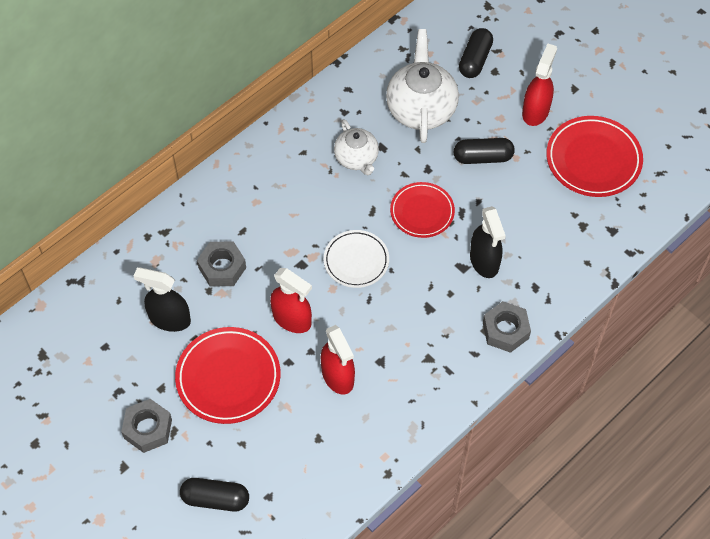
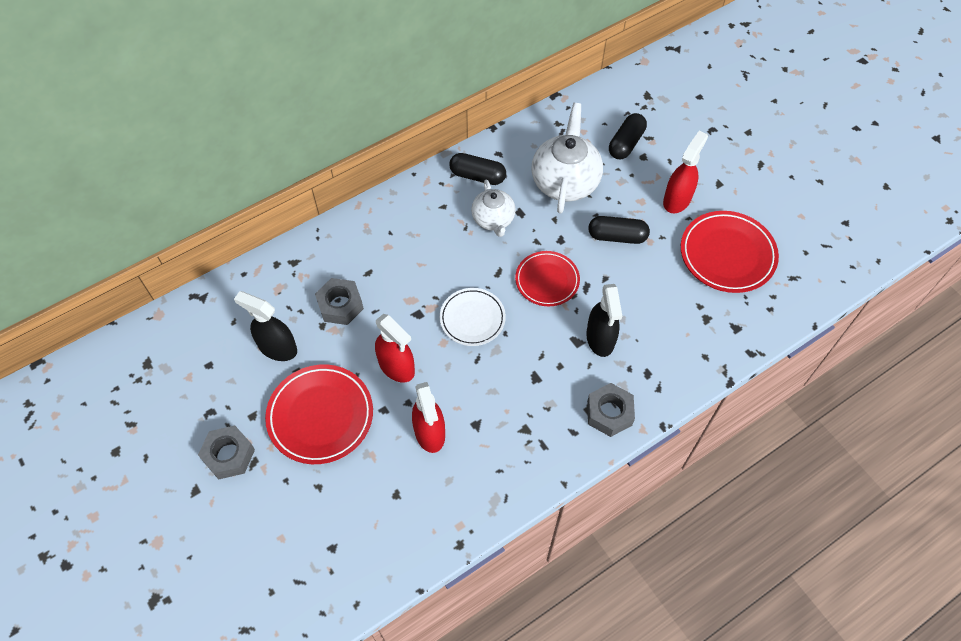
camera: 10 degrees right, 0 degrees up
(215, 499) = (278, 541): black capsule -> black capsule (477, 176)

